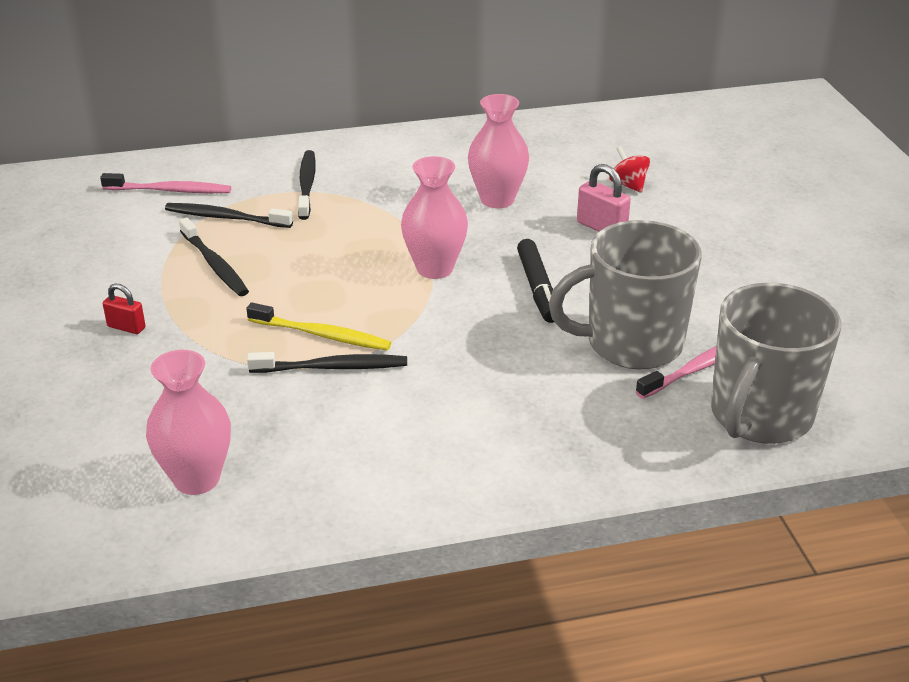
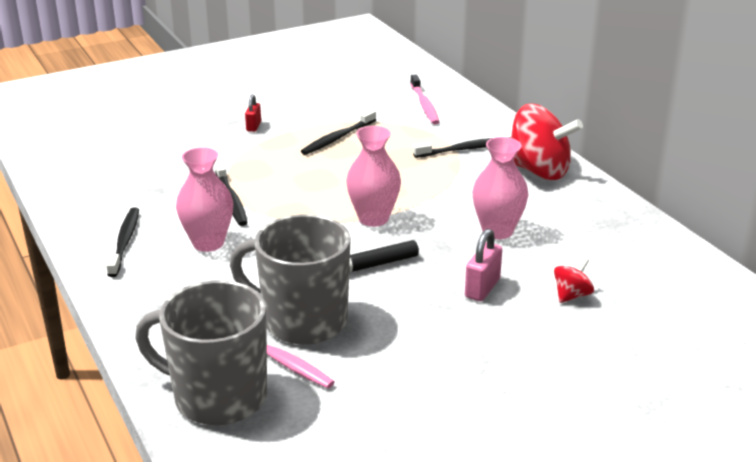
camera: 75 degrees right, 5 degrees down
(196, 479) = (108, 178): pink vase -> pink vase (208, 243)
(226, 218) = (400, 130): black toothbrush -> black toothbrush (125, 242)
(322, 335) = (268, 189): yellow toothbrush -> none
(384, 153) = (538, 171): none -> red spinning top
(631, 344) = (302, 321): grey mug -> grey mug turned 45 degrees counterclockwise

